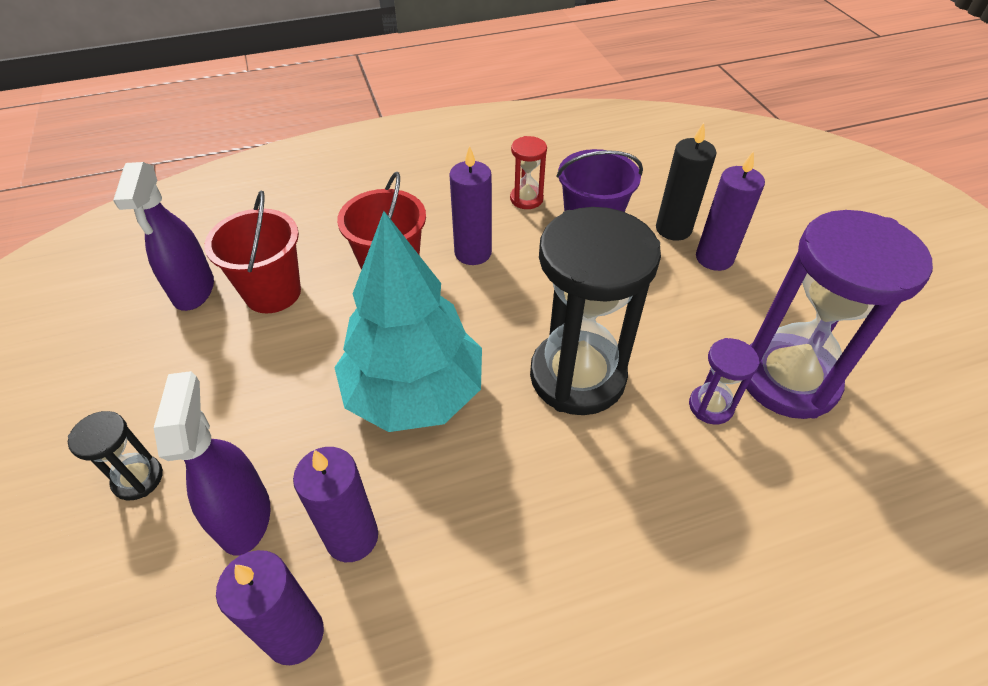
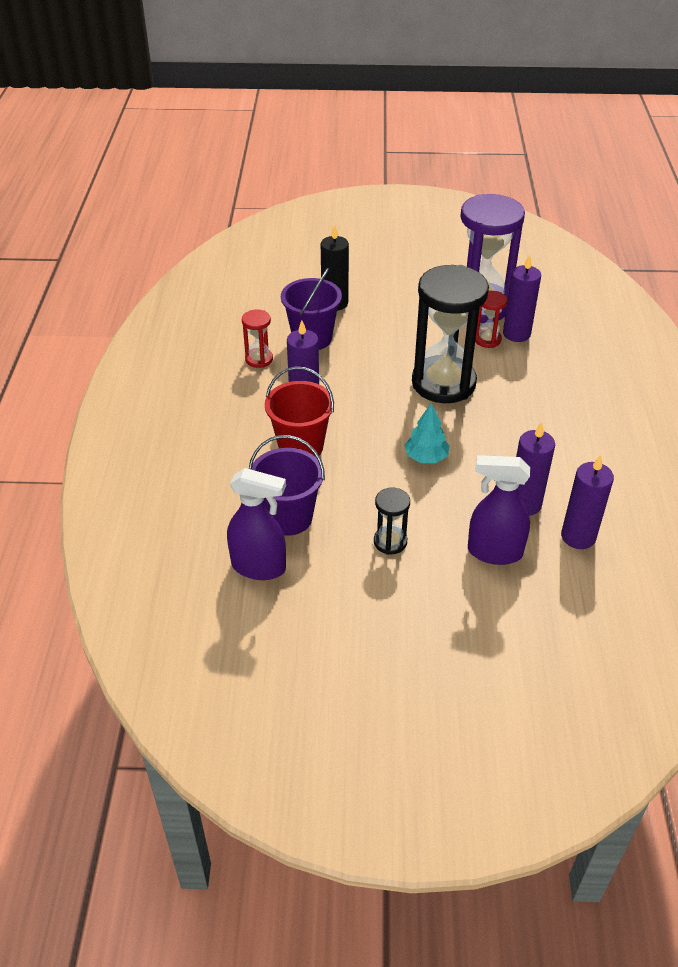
camera: 70 degrees left, 5 degrees down
(138, 479) = (444, 606): black hourglass -> black hourglass (390, 542)
(273, 293) = (288, 517): red bucket -> purple bucket
(414, 393) = (426, 457): turquoise tree -> turquoise tree, size x0.44
(710, 406) = (487, 340): purple hourglass -> red hourglass
(714, 258) = (372, 296): purple candle -> purple candle (516, 334)

